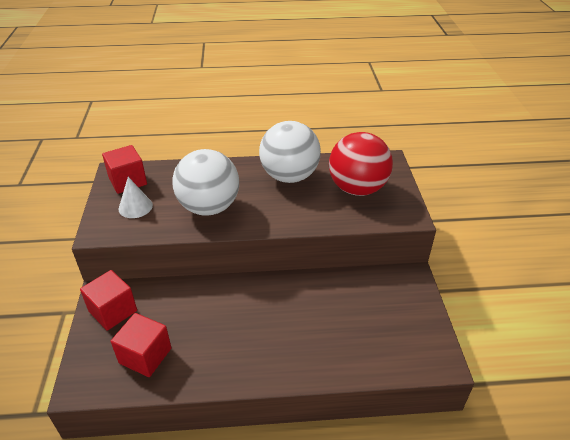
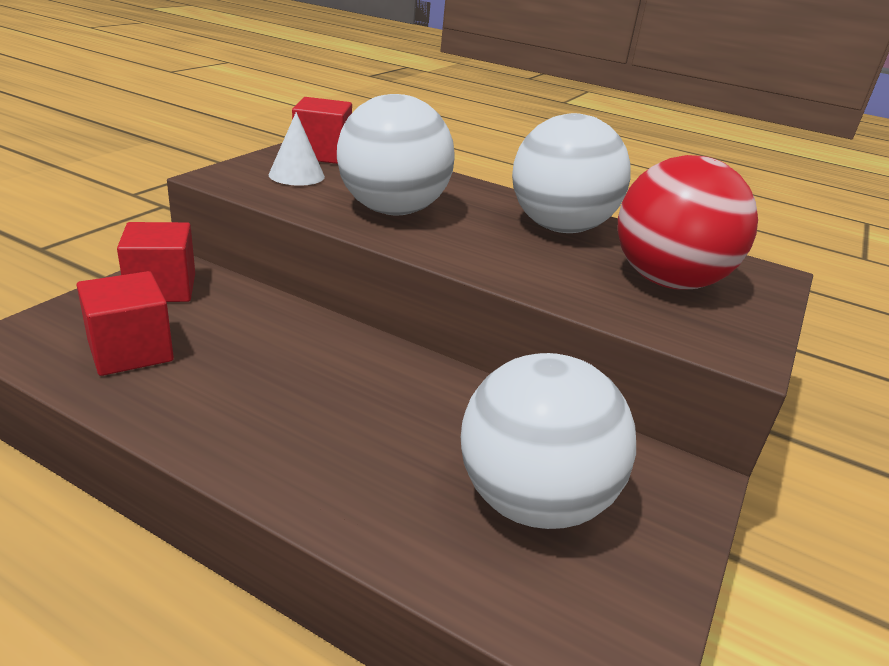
camera: 30 degrees right, 10 degrees down
(371, 321) = (532, 501): none -> white ball

